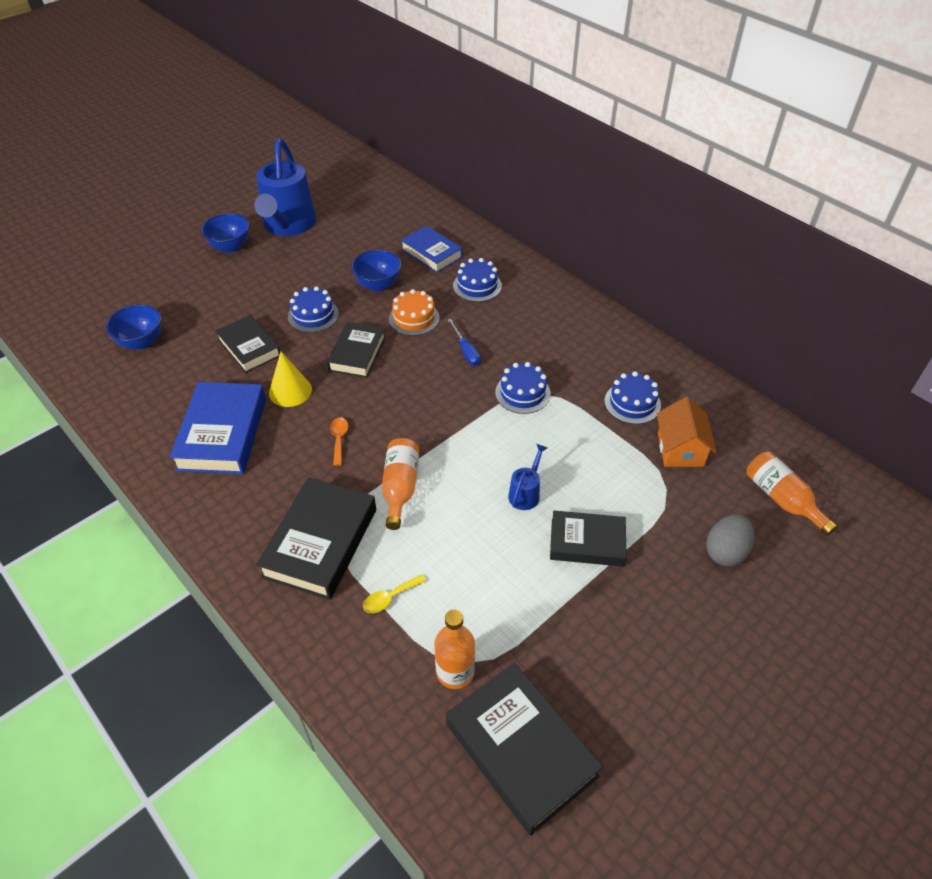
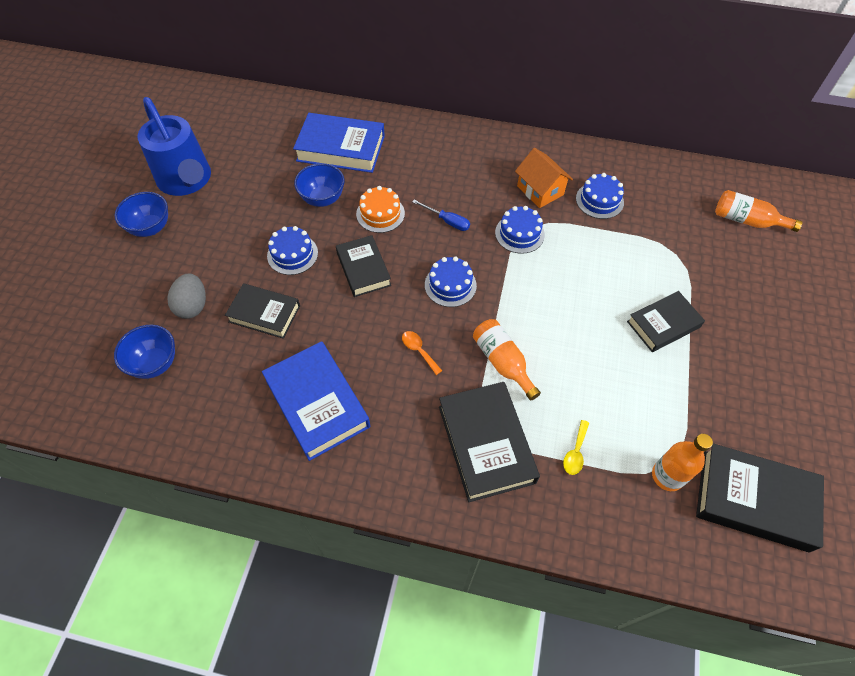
camera: 35 degrees left, 10 degrees up
(290, 391) = (338, 332): yellow cone -> none
(431, 253) = (341, 148): blue book -> blue book, size x1.53
(477, 286) = (404, 160): blue cake -> blue cake (450, 285)
(526, 493) = (592, 312): blue watering can -> none
(680, 449) = (659, 219): orange house -> orange house (540, 190)
(725, 551) = (747, 278): grey egg -> grey egg (192, 306)

